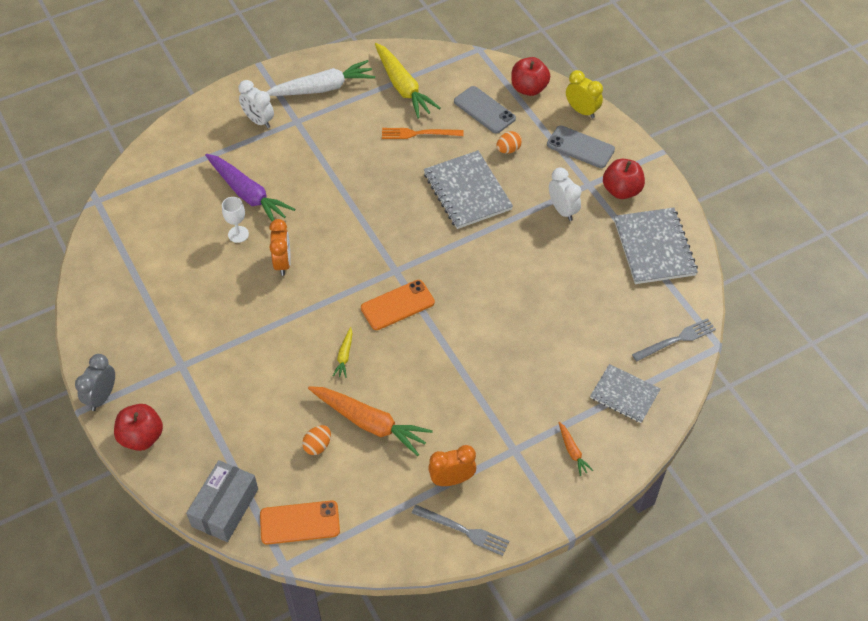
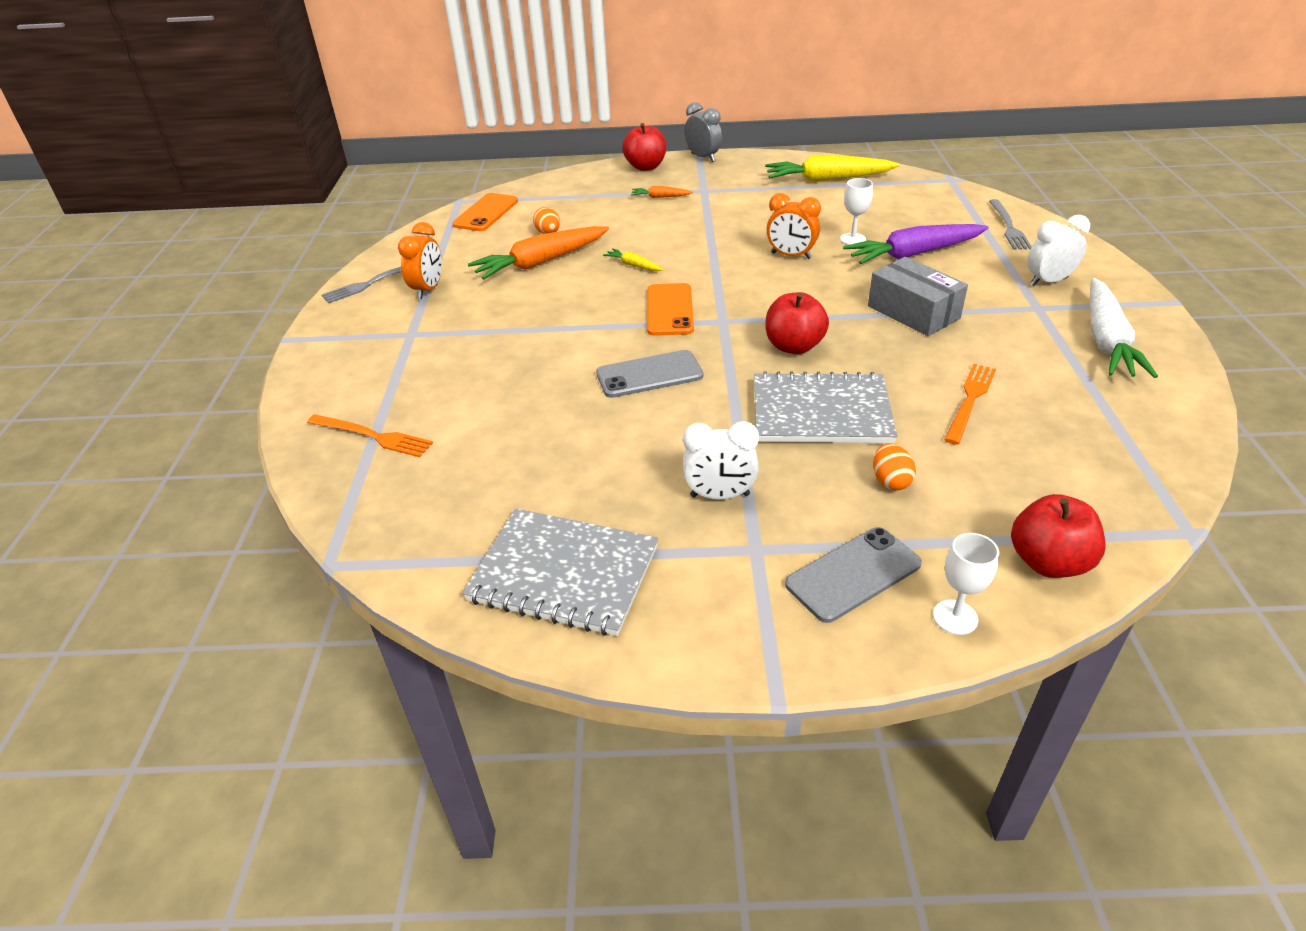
camera: 120 degrees right, 15 degrees down
(225, 507) = (540, 187): grey box -> grey box (913, 312)
(403, 87) = (1091, 413): yellow carrot -> yellow carrot (827, 179)
(484, 110) = (1003, 484): grey phone -> grey phone (649, 375)
(572, 451) = (359, 370): orange carrot -> orange carrot (660, 197)
(582, 111) = (955, 617): yellow clock -> white goblet
(621, 190) = (715, 587): red apple -> red apple (794, 346)
(624, 395) = (373, 436): grey notebook -> orange fork
(676, 340) = (388, 521): grey fork -> grey fork (1008, 227)

